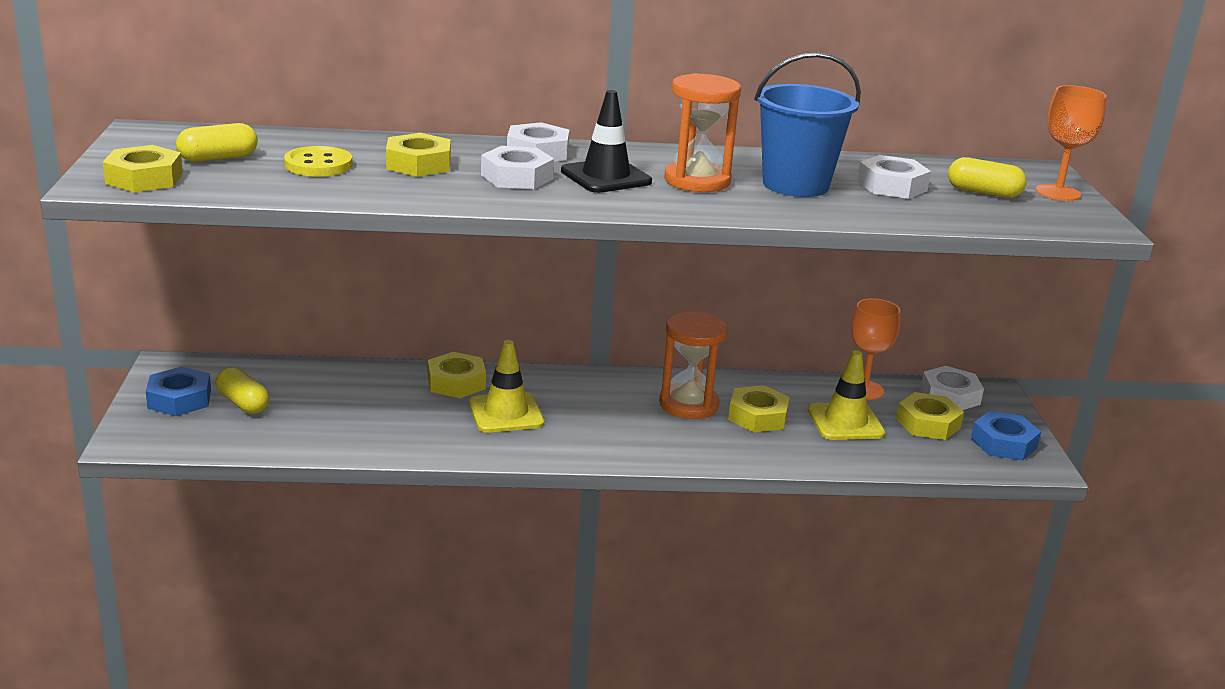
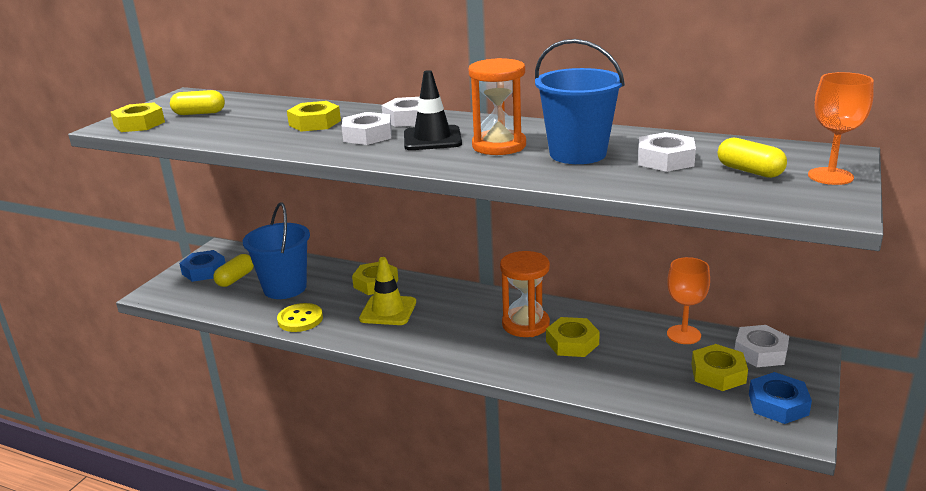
camera: 30 degrees right, 0 degrees up
(243, 403) = (235, 279): yellow capsule -> yellow capsule turned 45 degrees clockwise
(318, 165) = (251, 120): yellow button -> yellow button (300, 319)
(332, 405) = (285, 288): none -> blue bucket
(845, 422) = (643, 360): yellow traffic cone -> none

